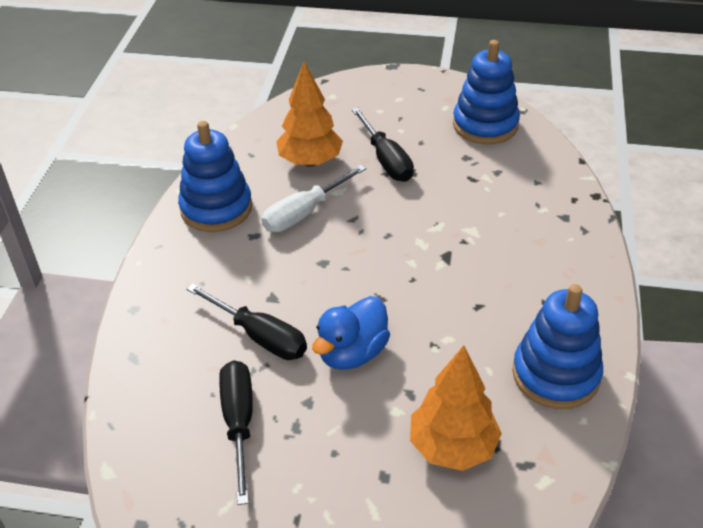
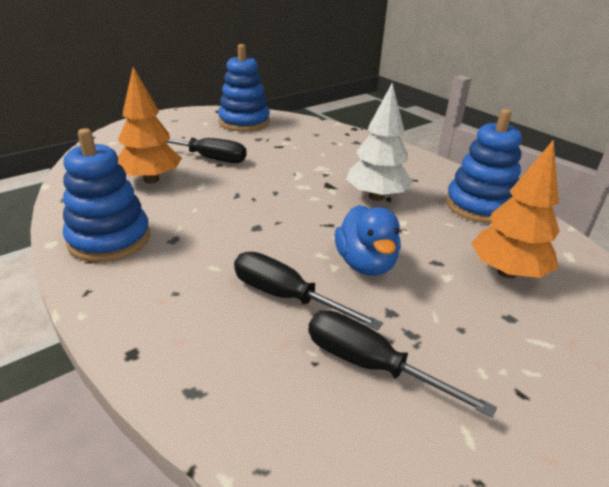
camera: 50 degrees left, 10 degrees down
(260, 336) = (286, 296): black screwdriver -> black screwdriver turned 135 degrees counterclockwise
(304, 213) = (194, 208): white screwdriver -> none
(469, 297) = (376, 197): none -> white tree

